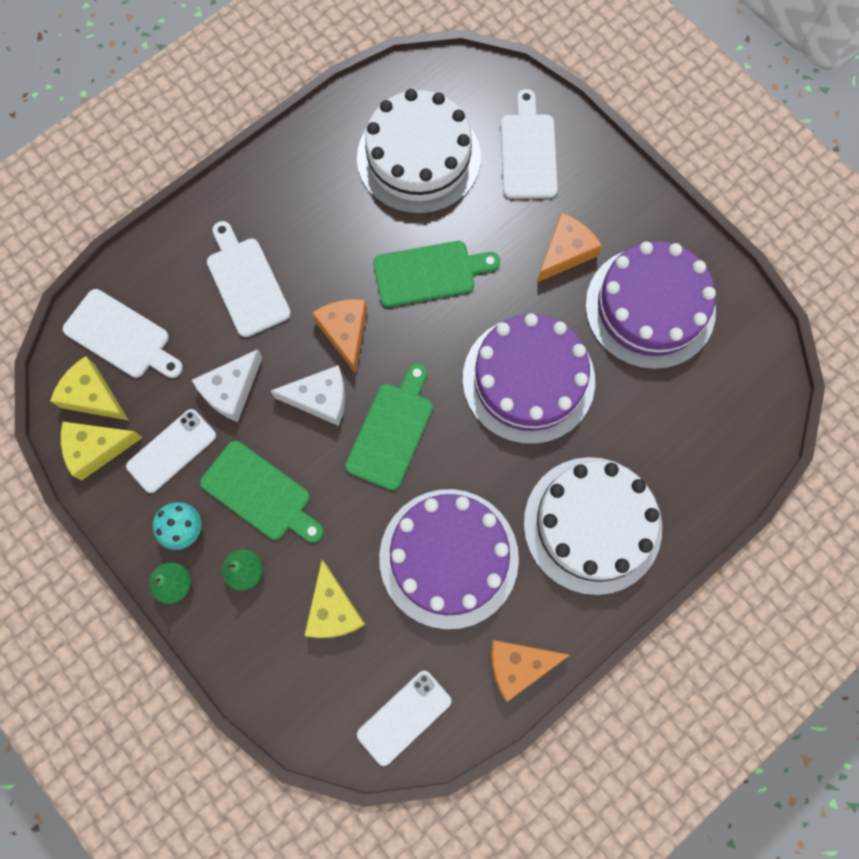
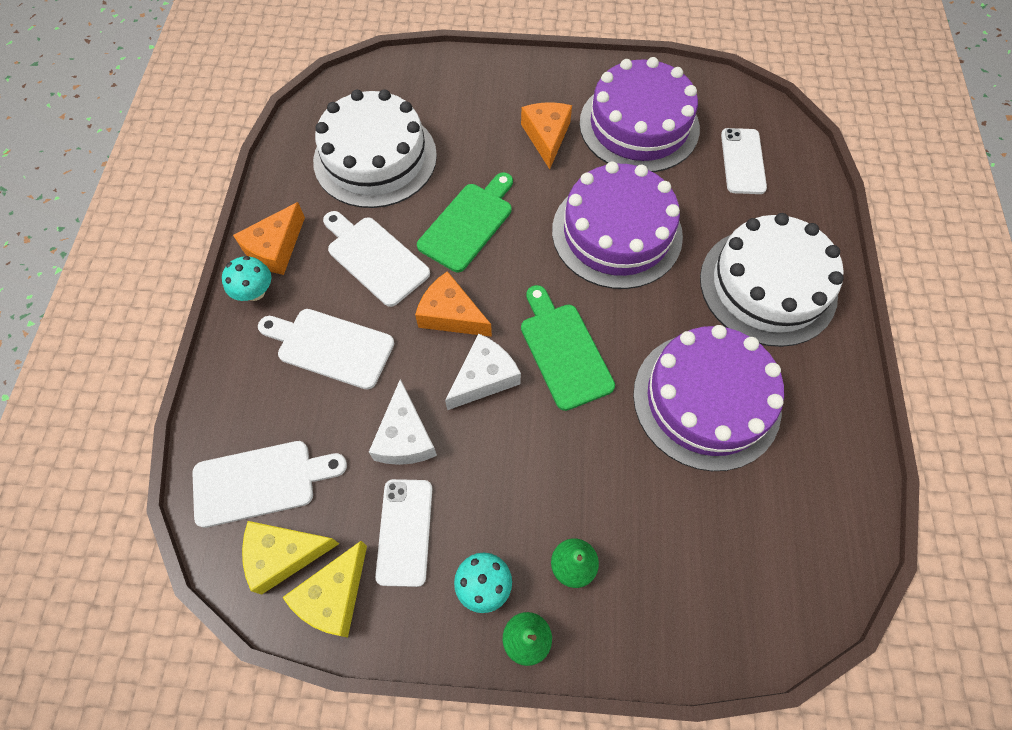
camera: 45 degrees left, 10 degrees down
(237, 196) = (255, 292): none -> turquoise mushroom
(260, 493) = (516, 492): green cutting board -> none
(333, 610) = (672, 524): yellow cheese -> none
(404, 717) = (814, 548): white phone -> white phone (742, 161)
(518, 665) = (839, 426): orange cheese -> orange cheese (275, 248)
(528, 152) = (450, 97): white cutting board -> white cutting board (375, 258)

